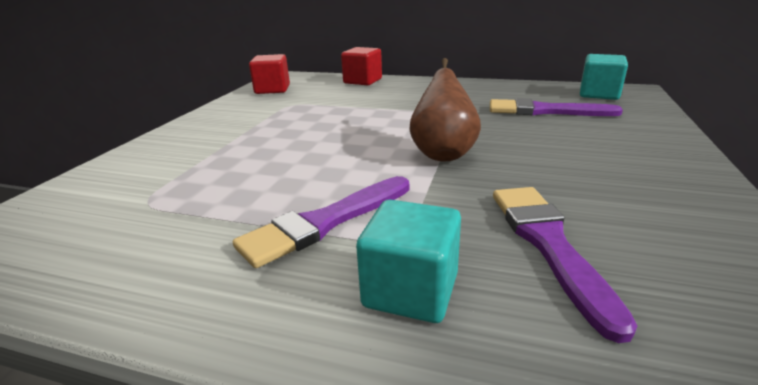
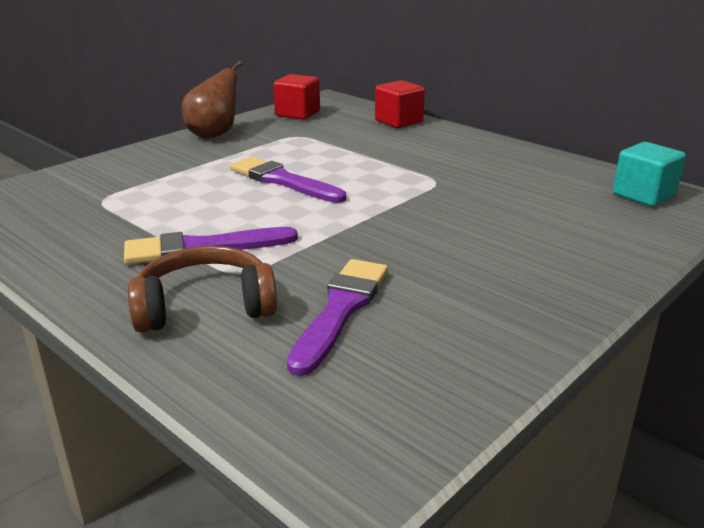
camera: 25 degrees right, 0 degrees up
(410, 290) = (205, 306): turquoise cube -> brown headphones
(443, 154) = (366, 219): brown pear -> brown pear (214, 134)
(545, 111) = (540, 200): purple brush -> purple brush (283, 181)

